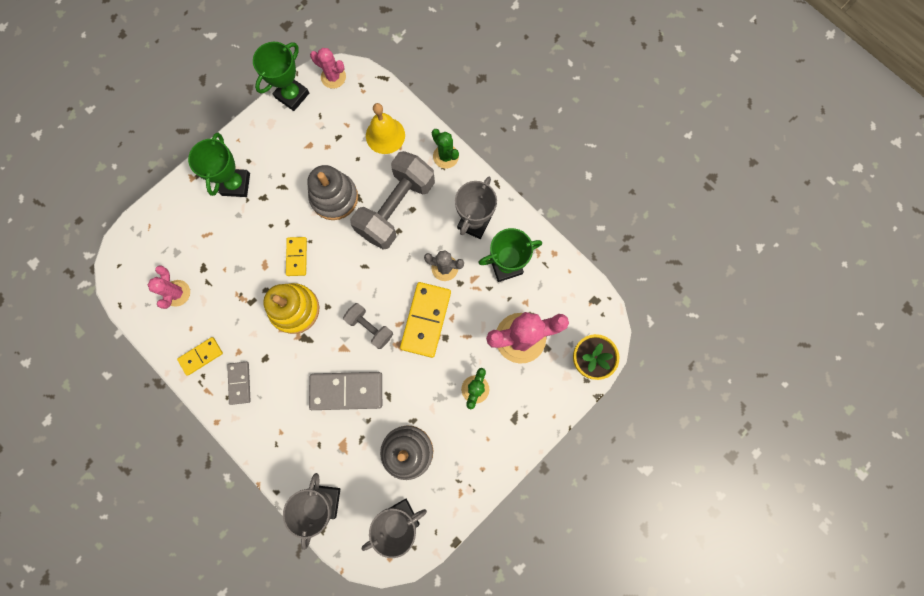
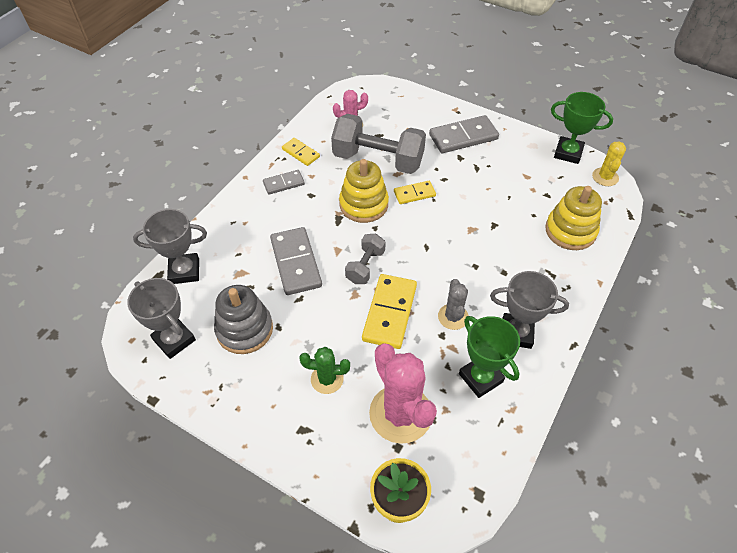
camera: 75 degrees right, 25 degrees down
(236, 184) = (463, 137): green trophy -> grey domino
(333, 77) = (605, 177): pink cactus -> yellow cactus
(334, 197) = (485, 207): grey stacking toy -> none
(385, 135) = (570, 231): yellow bell -> yellow stacking toy
(396, 208) = (498, 258): grey dumbbell -> grey dumbbell (378, 160)
(425, 320) = (389, 313): yellow domino -> yellow domino turned 75 degrees counterclockwise
(446, 156) = (577, 288): green cactus -> none

